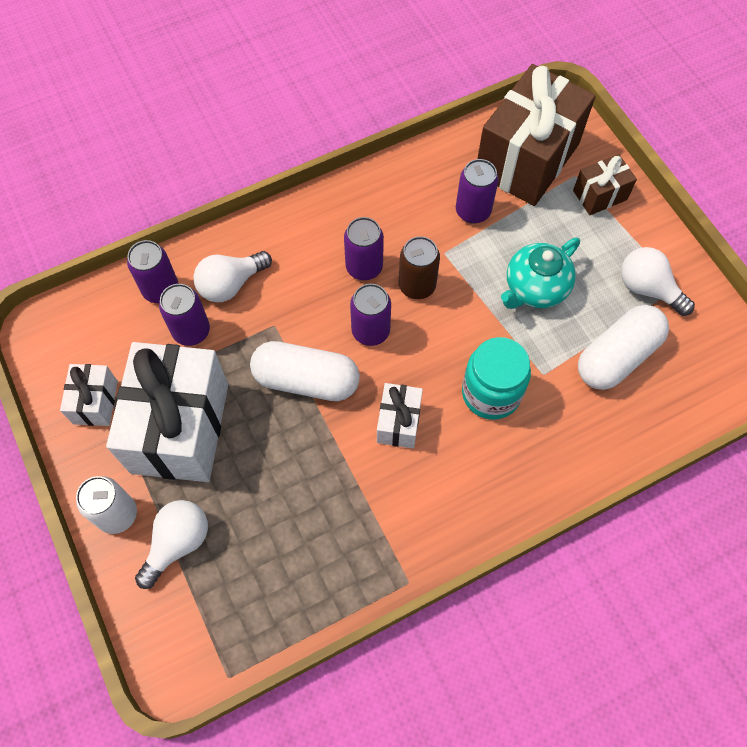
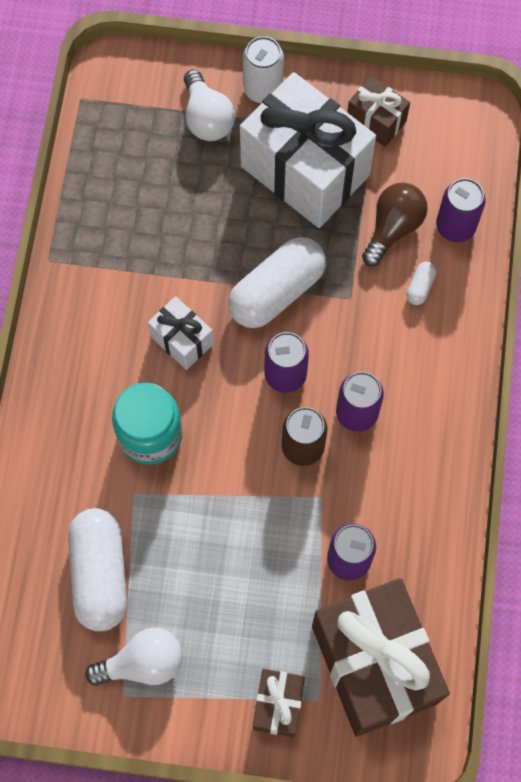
camera: 125 degrees right, 5 degrees up
(95, 402) = (376, 121): white gift -> brown gift
(191, 331) = (393, 228): purple can -> brown light bulb
(231, 284) = (420, 287): white light bulb -> white capsule
(535, 288) = (222, 554): turquoise teapot -> none

